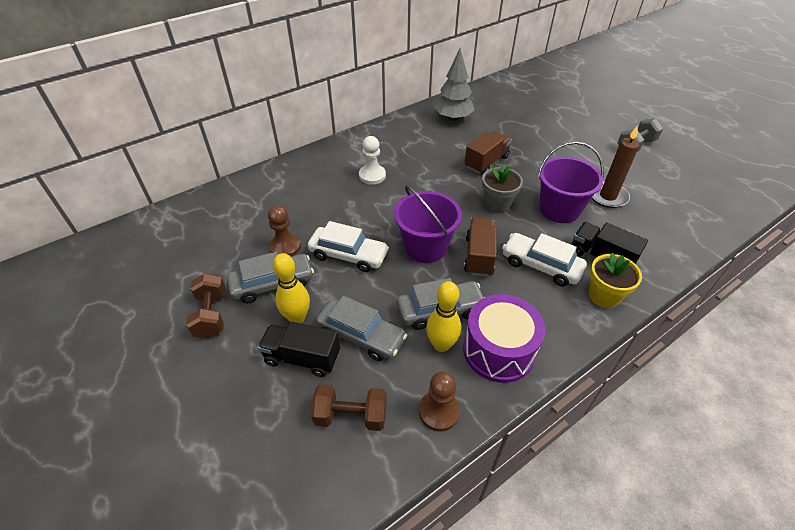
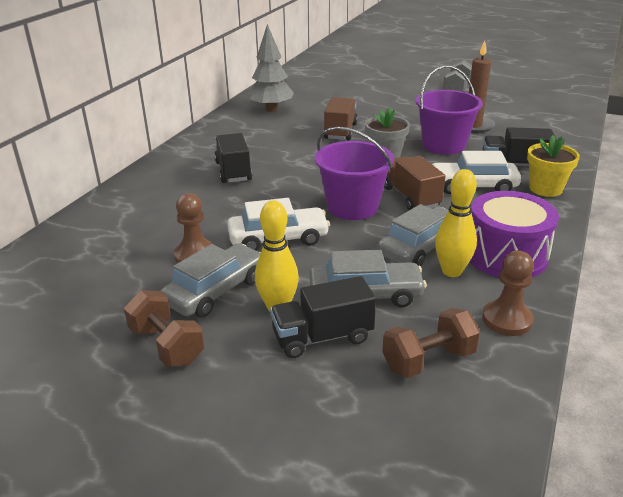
camera: 30 degrees left, 15 degrees down
(372, 175) = (233, 171): white pawn -> black truck

